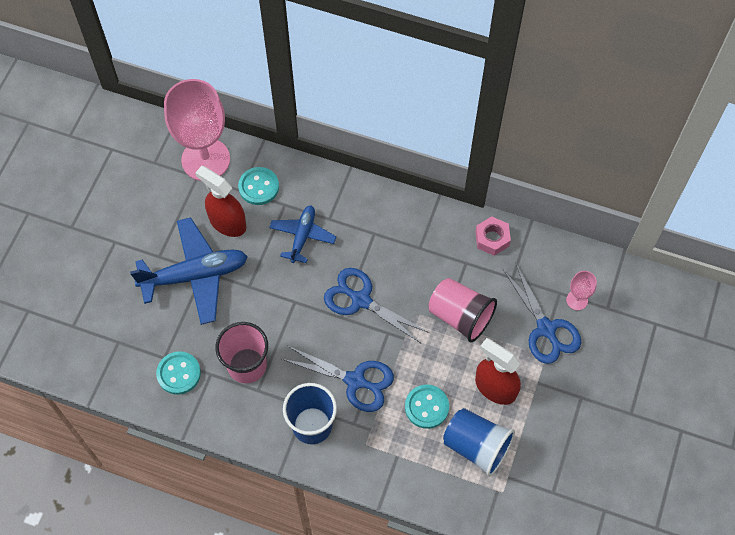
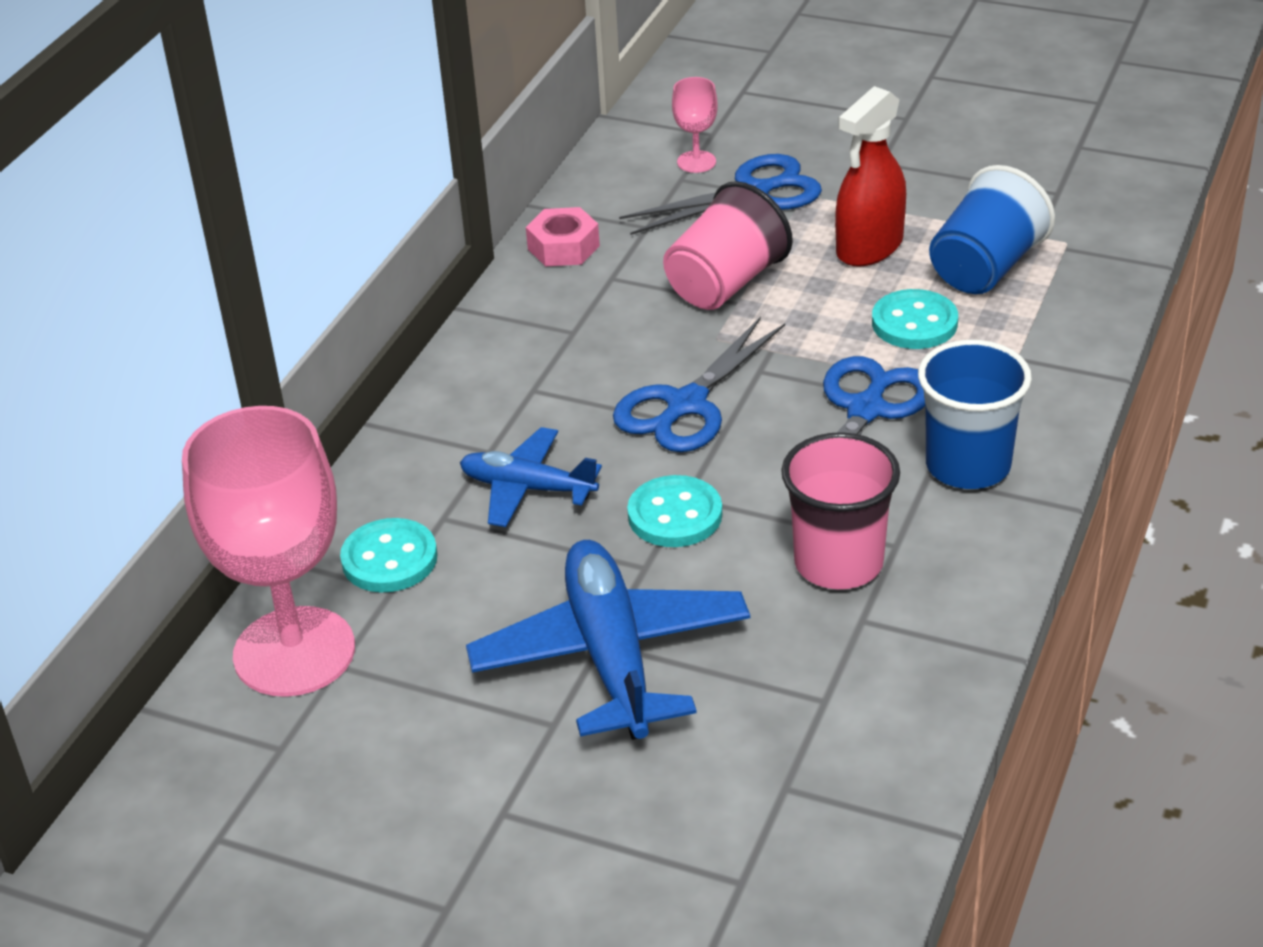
camera: 85 degrees left, 25 degrees down
(179, 373) = (864, 672): turquoise button -> turquoise button (675, 515)
(227, 222) = (475, 607): red spray bottle -> none

